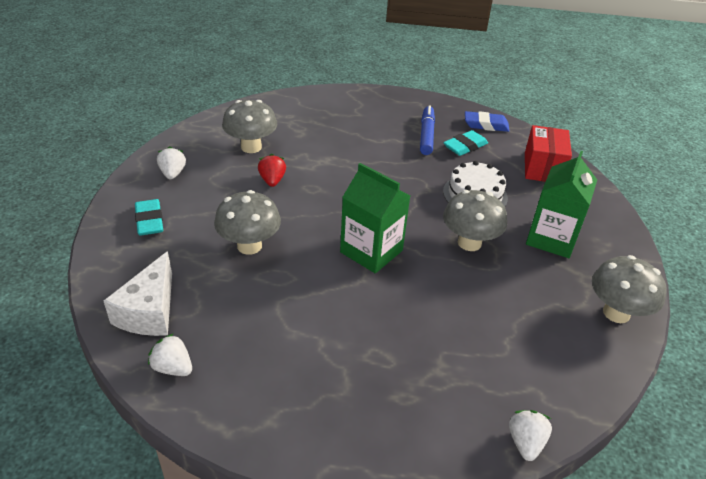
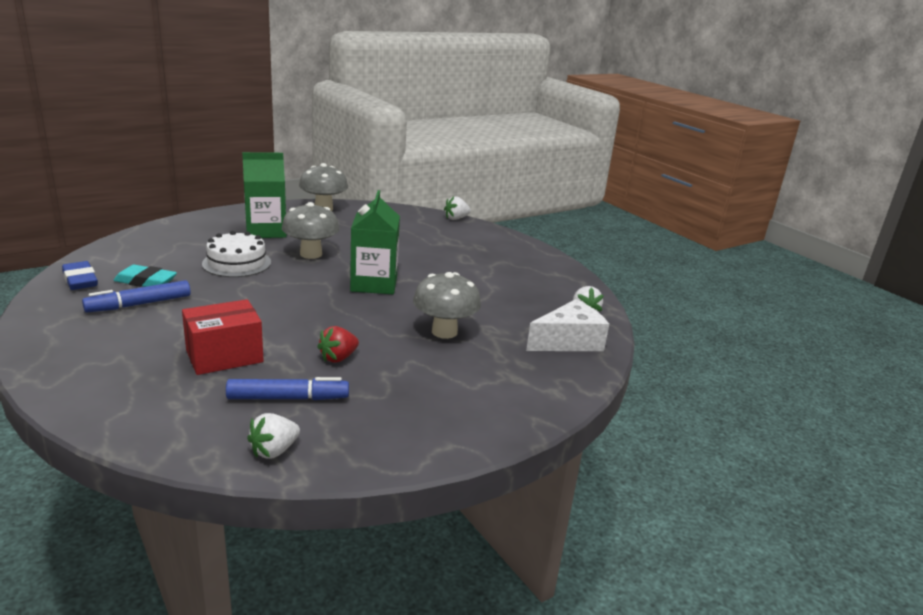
camera: 130 degrees left, 15 degrees down
(149, 221) = (494, 395): turquoise eraser -> none
(173, 173) = (409, 425): white strawberry -> white strawberry (274, 451)
(251, 147) = (288, 398): grey mushroom -> blue marker
(543, 168) = (154, 245): red box -> red box (224, 356)

